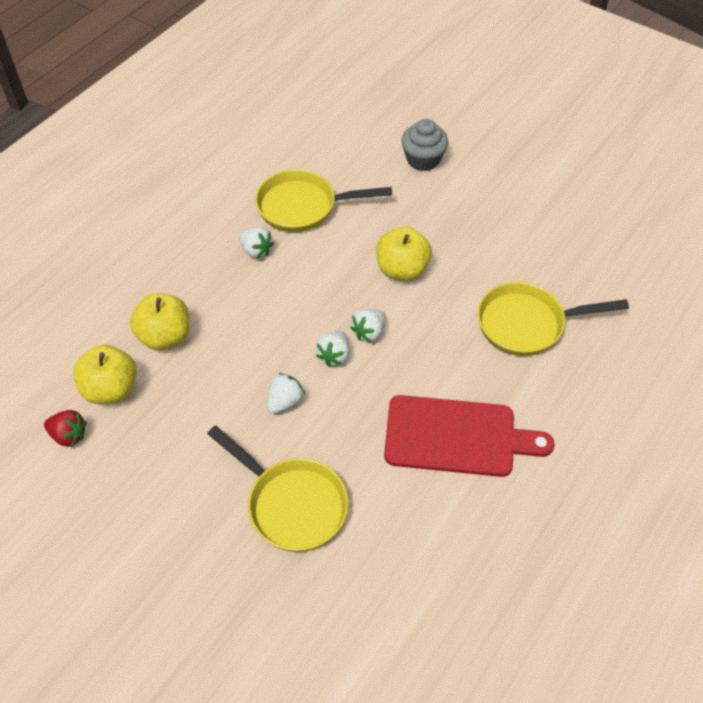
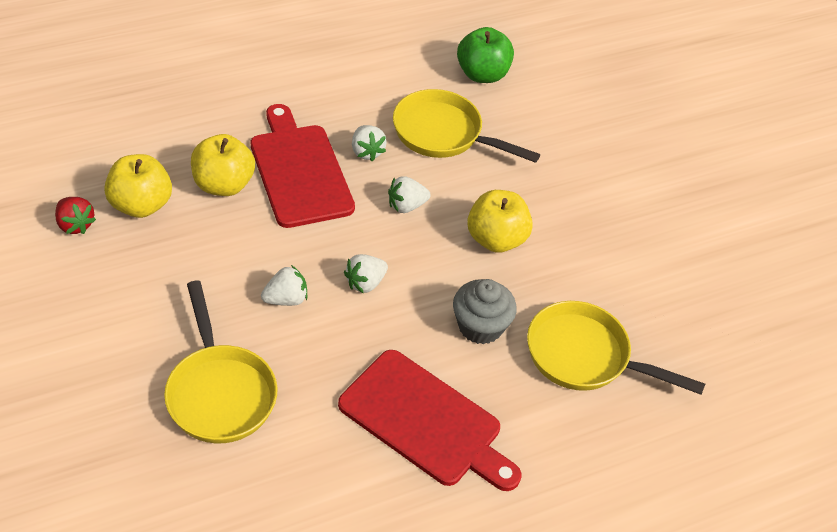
camera: 25 degrees right, 5 degrees down
(216, 293) = (299, 171): none -> red cutting board
(296, 145) = (482, 74): none -> green apple
(369, 332) = (416, 280): white strawberry -> white strawberry (406, 206)
(423, 159) = (601, 147): grey cupcake -> grey cupcake (480, 326)

